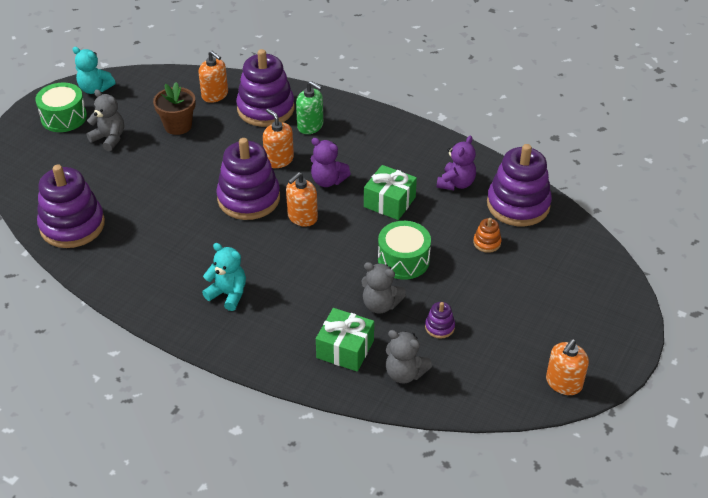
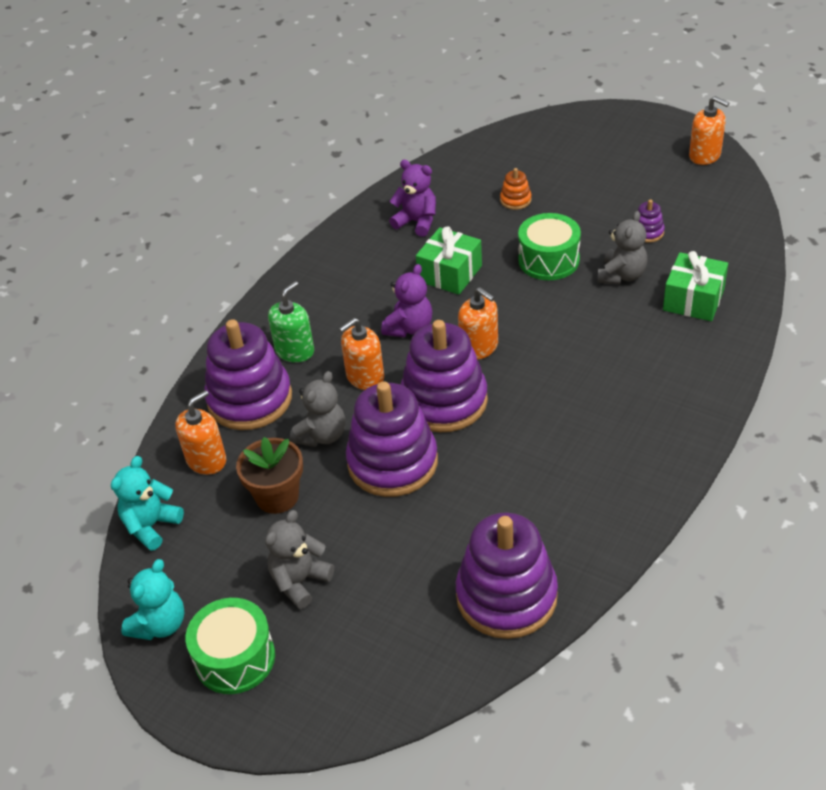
camera: 85 degrees left, 0 degrees up
(228, 294) = (624, 405): turquoise teddy bear -> turquoise teddy bear (151, 526)
(404, 373) = (718, 255): grey teddy bear -> grey teddy bear (322, 435)
(518, 205) = (453, 178): purple stacking toy -> purple stacking toy (392, 462)

